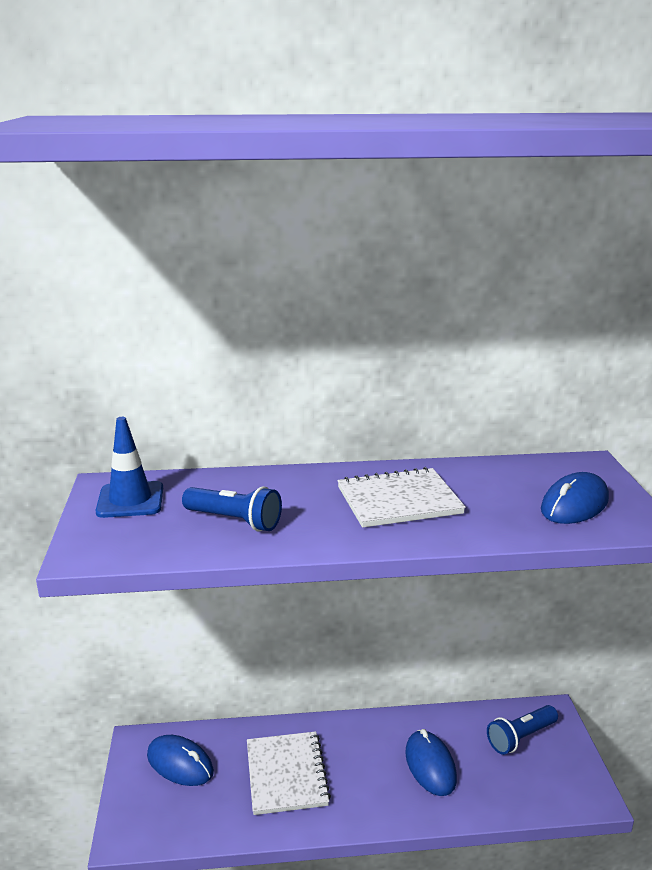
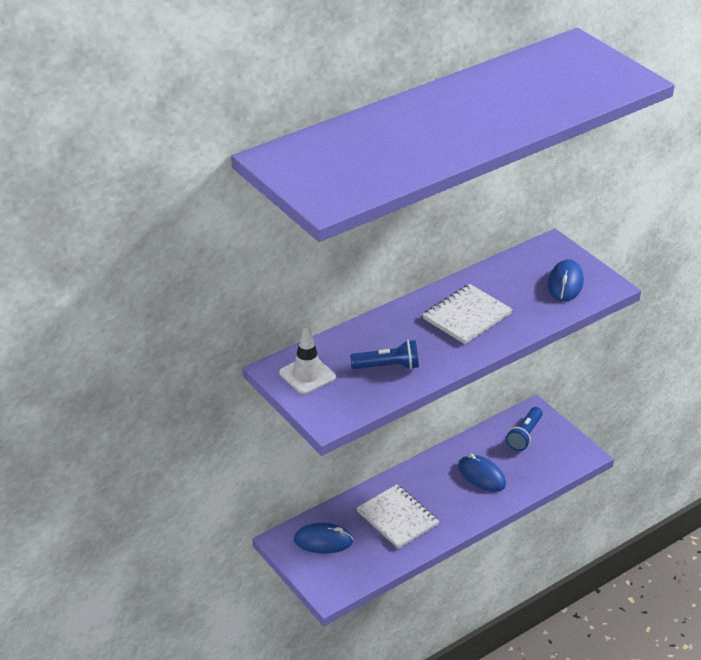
camera: 30 degrees left, 15 degrees up
(130, 500) = (307, 375): blue traffic cone -> white traffic cone

